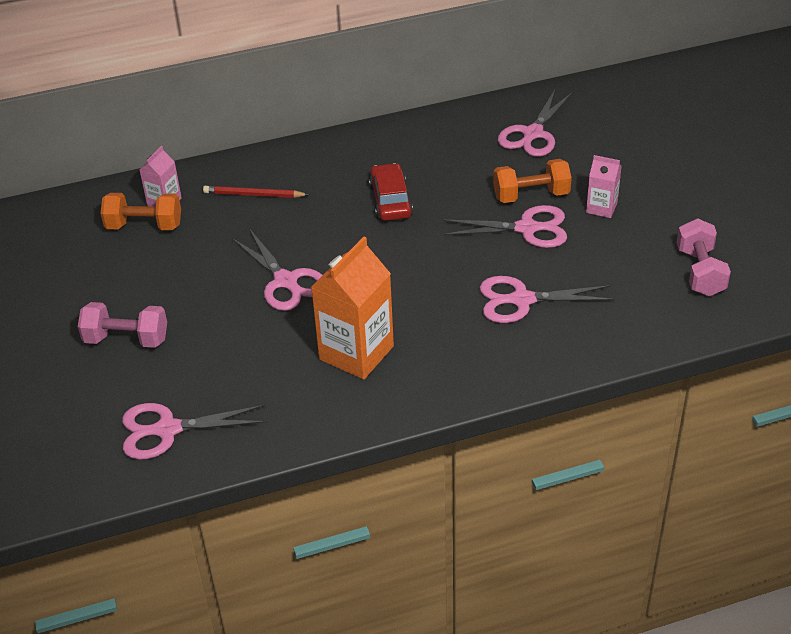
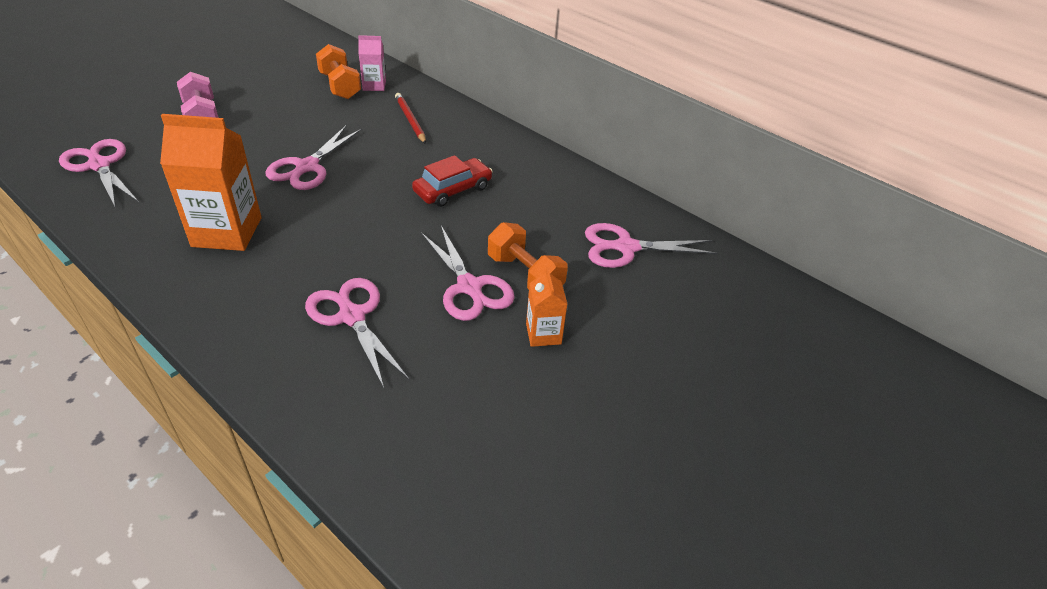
camera: 55 degrees right, 0 degrees up
(601, 208) = (543, 334): pink carton -> orange carton
(700, 272) = (483, 458): pink dumbbell -> none

